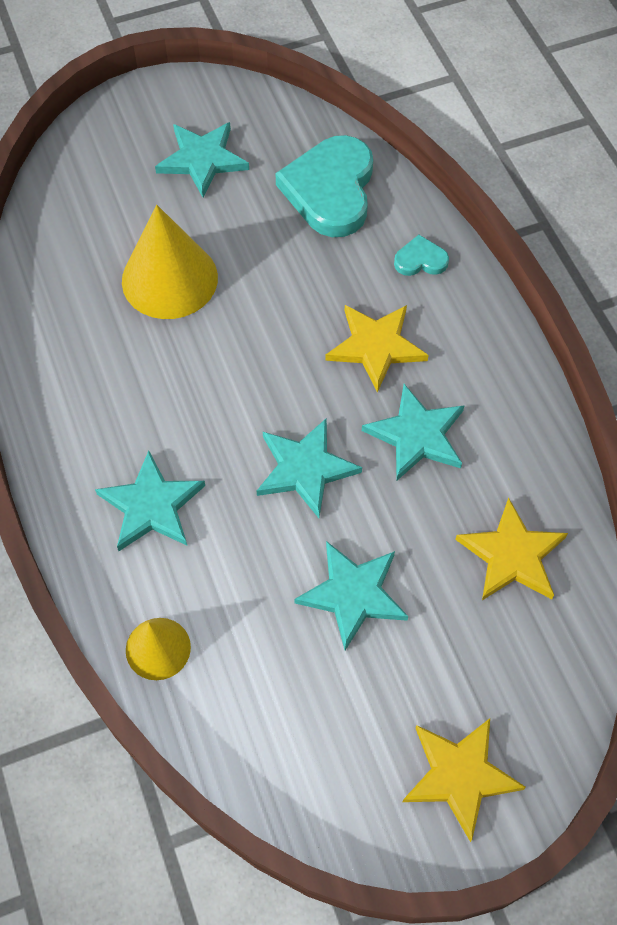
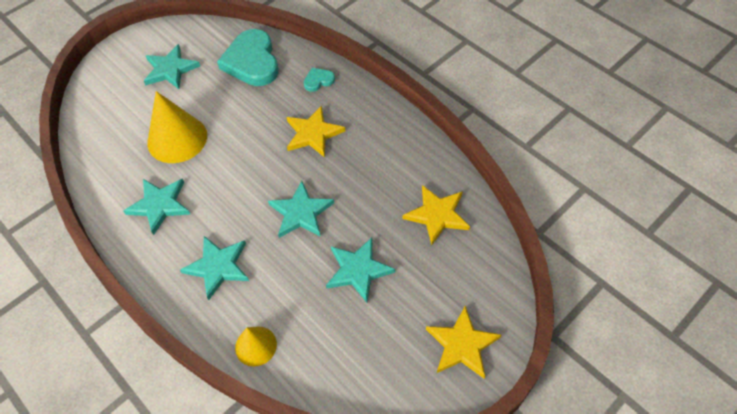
camera: 20 degrees left, 5 degrees down
(416, 435) = (356, 172): turquoise star -> turquoise star (159, 205)

